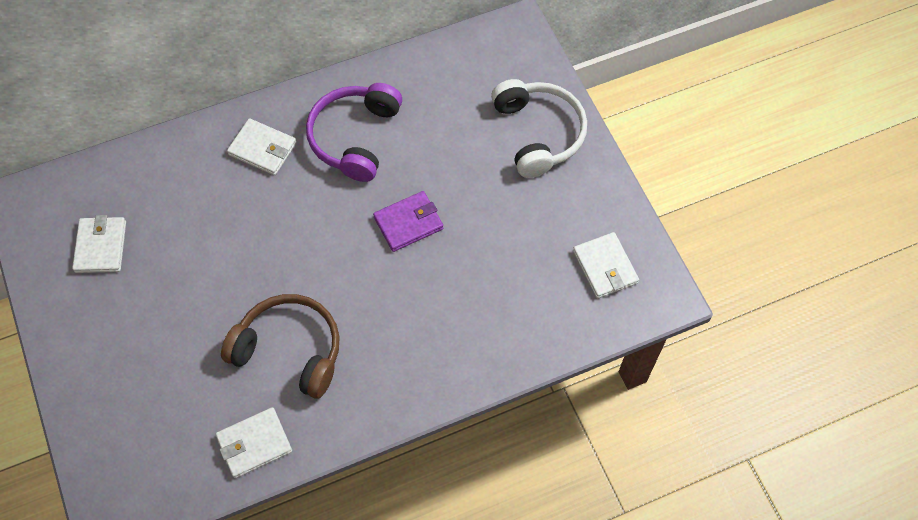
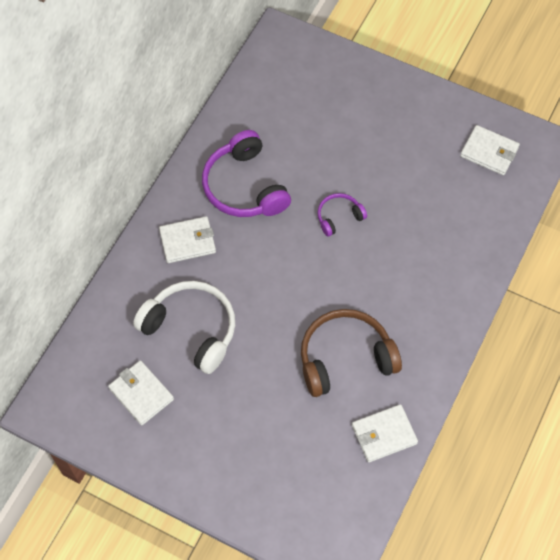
camera: 40 degrees left, 0 degrees up
(254, 444) = (384, 434): white wallet -> white wallet turned 45 degrees clockwise
(408, 223) = (339, 217): purple wallet -> purple headphones
(538, 133) = (364, 96): white headphones -> white headphones (191, 329)

